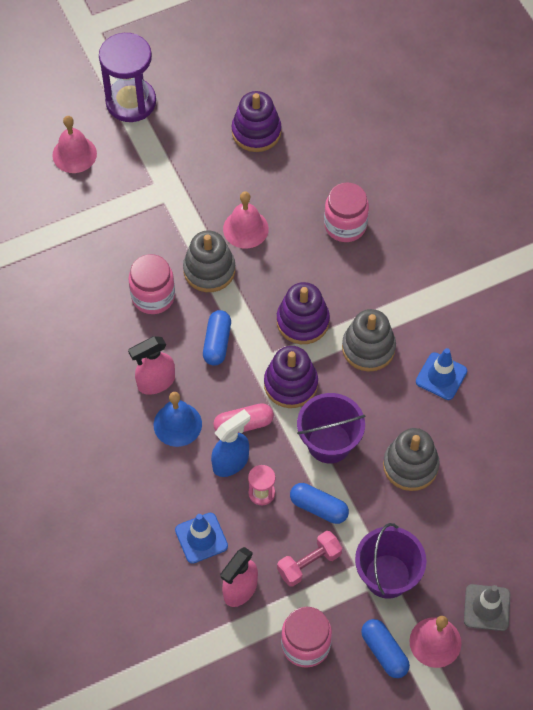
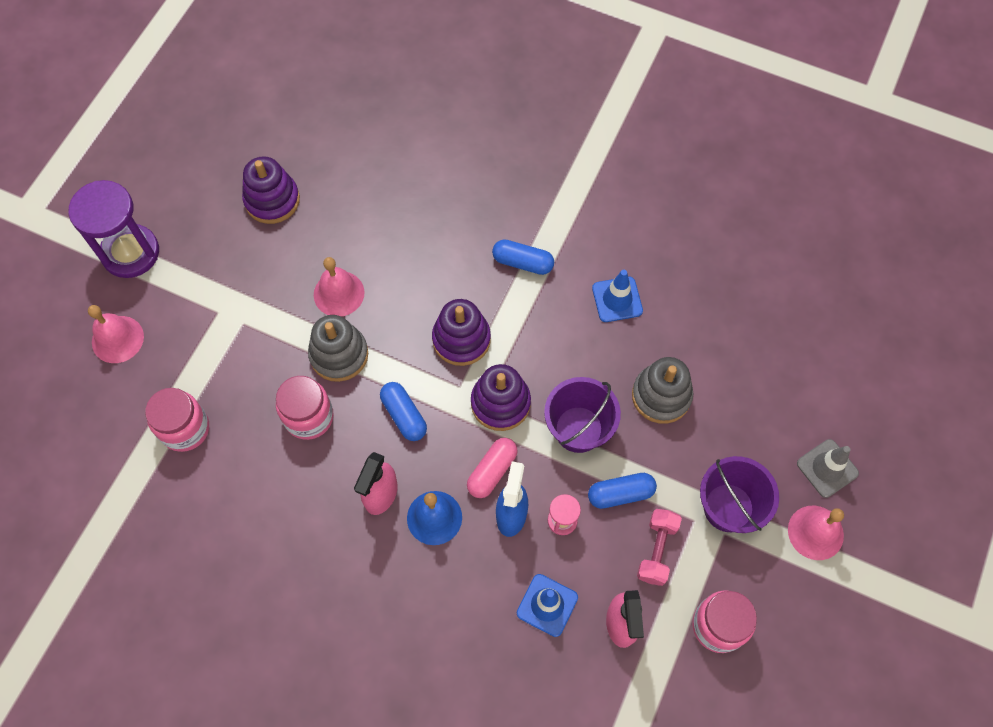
camera: 40 degrees left, 5 degrees up
(345, 225) = (423, 228): pink jar -> pink jar (185, 429)
(368, 348) = (537, 320): grey stacking toy -> none
(384, 652) = (785, 576): blue capsule -> blue capsule (522, 262)

